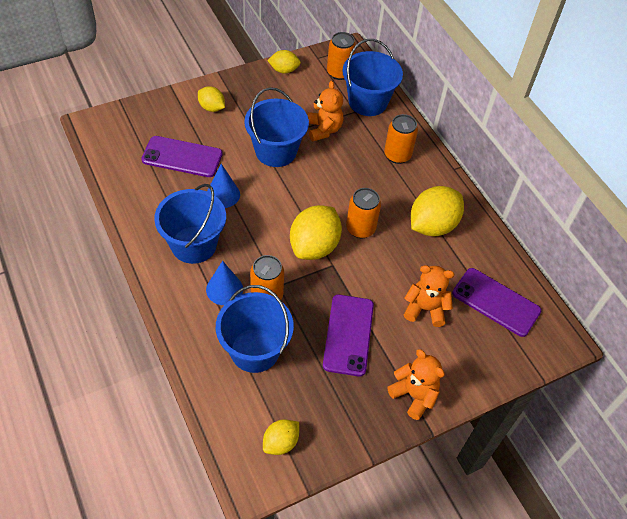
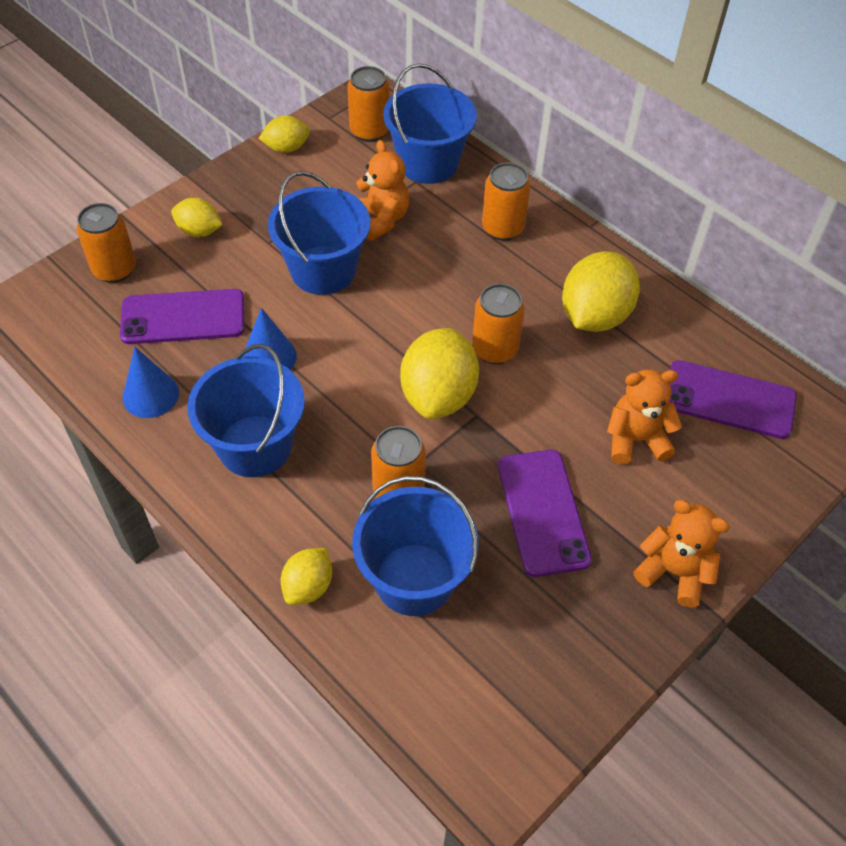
camera: 15 degrees left, 0 degrees up
(154, 117) = (114, 269): none -> orange can
(224, 289) = (330, 500): blue cone -> blue cone (150, 395)
(280, 443) = (511, 709): yellow lemon -> yellow lemon (308, 586)

